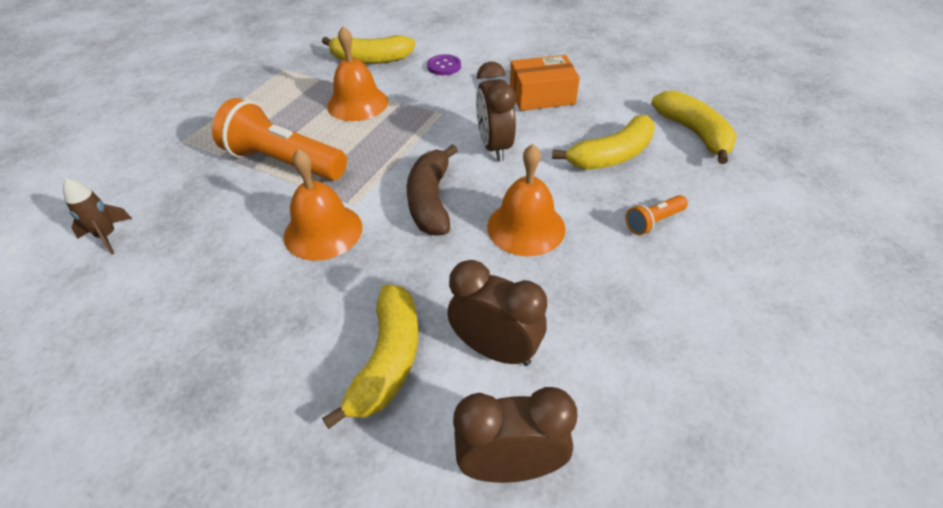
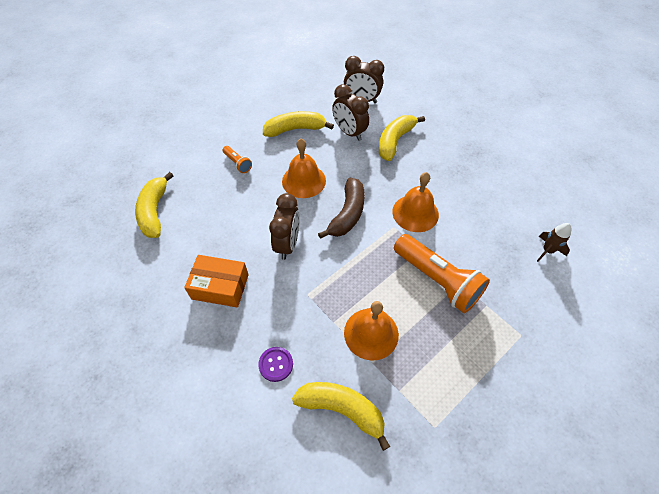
camera: 160 degrees left, 10 degrees up
(611, 156) = (220, 211): yellow banana -> yellow banana (295, 129)
(653, 222) = (238, 163): orange flashlight -> orange flashlight turned 60 degrees clockwise

